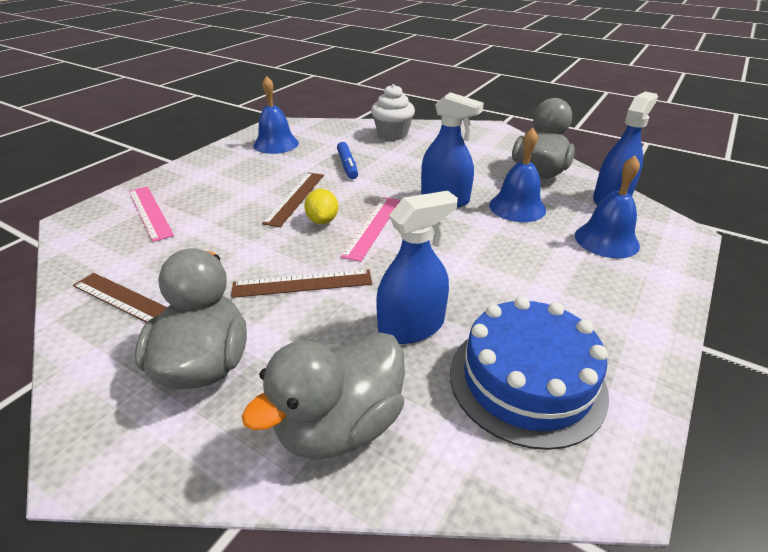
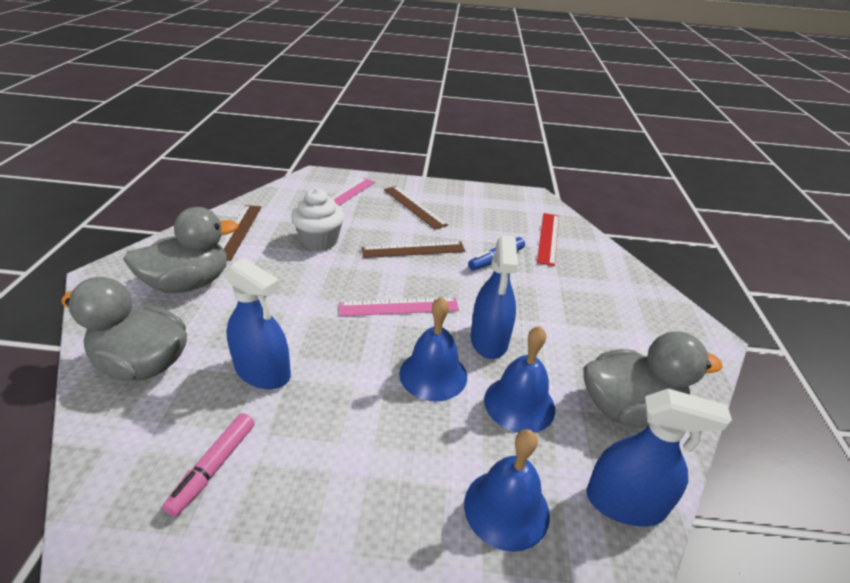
camera: 60 degrees right, 0 degrees up
(276, 144) = (496, 209): blue bell -> blue bell (433, 374)
(302, 284) = (293, 295): brown ruler -> brown ruler (414, 207)
(322, 220) = (389, 275): yellow lemon -> none
(341, 138) = (548, 238): none -> red ruler
(392, 134) = (595, 266): white cupcake -> white cupcake (319, 241)
(526, 381) = (214, 467): blue cake -> pink marker

